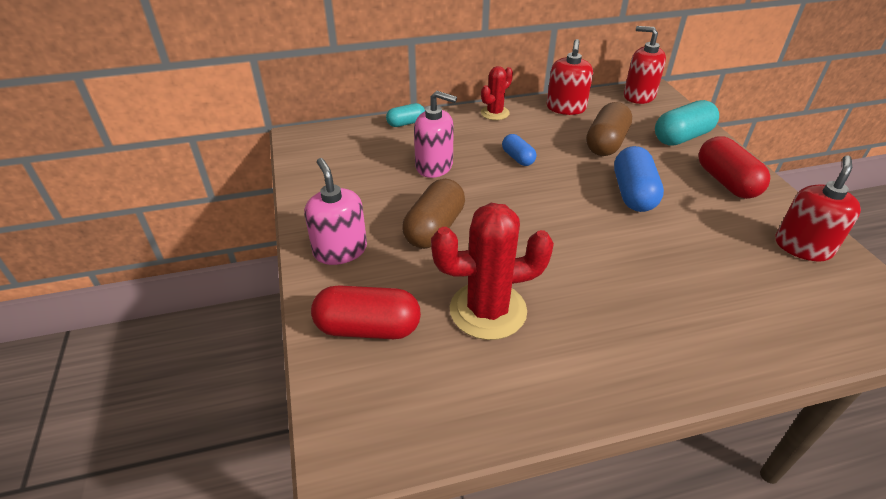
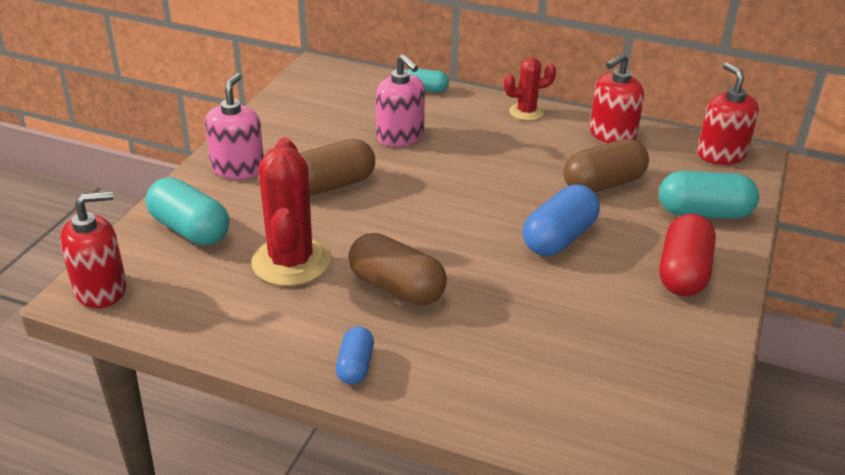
camera: 35 degrees right, 5 degrees down
(368, 328) = (190, 229): red capsule -> turquoise capsule
(488, 310) = (291, 262): red cactus -> red cactus turned 60 degrees clockwise
(518, 158) = (488, 161): blue capsule -> blue capsule (355, 366)
(589, 288) = (396, 288): none -> brown capsule
(803, 247) = (669, 362): red soap dispenser -> red soap dispenser (101, 289)

